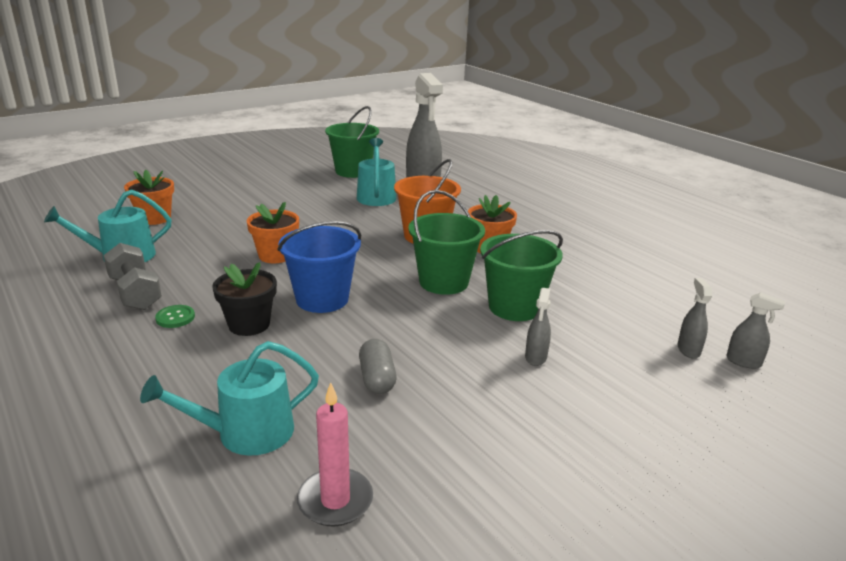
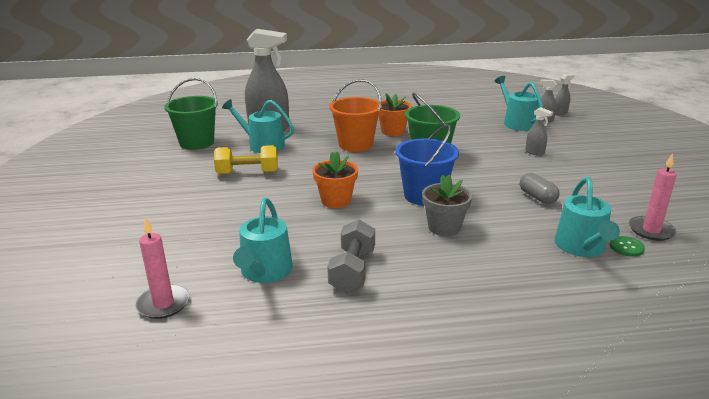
camera: 60 degrees left, 0 degrees up
(63, 233) = (163, 304): none -> pink candle
(135, 293) = (352, 270): grey dumbbell -> grey dumbbell turned 75 degrees counterclockwise
(154, 218) = (189, 246): orange flower pot -> none
(175, 317) = (412, 256): green button -> green button (626, 247)
(249, 324) = (444, 227): black flower pot -> grey flower pot
(306, 205) = (247, 173): none -> yellow dumbbell
(377, 378) = (537, 197): grey capsule -> grey capsule turned 45 degrees clockwise
(514, 307) = (476, 144): green bucket -> none
(639, 327) = (517, 123): none -> turquoise watering can

